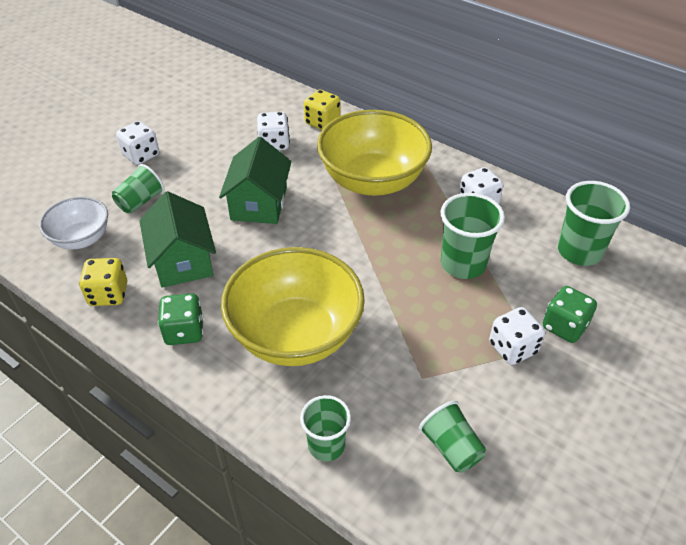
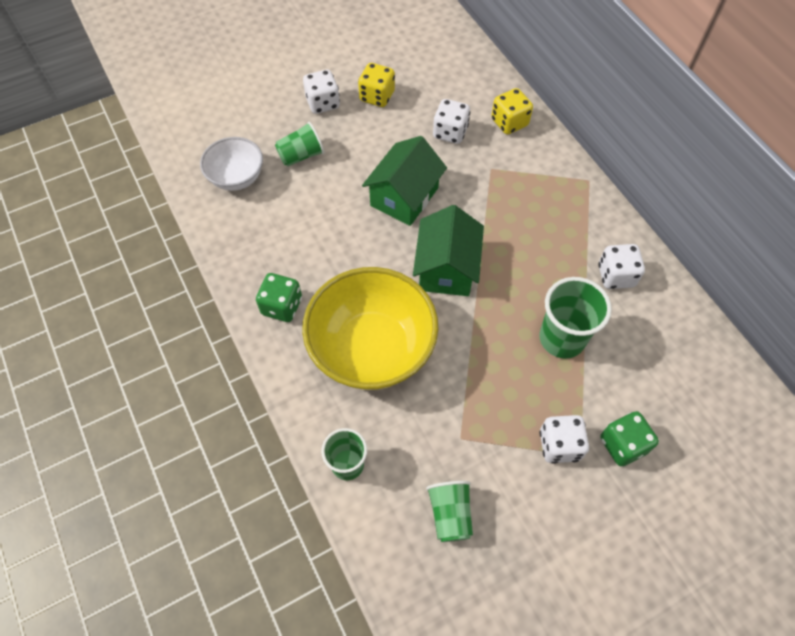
camera: 25 degrees right, 15 degrees up
(108, 294) = (236, 244): yellow dice -> yellow dice (377, 96)
(183, 260) = (311, 233): green house -> green house (446, 268)
(372, 181) = (524, 211): yellow bowl -> none
(579, 251) = (688, 371): green cup -> none

